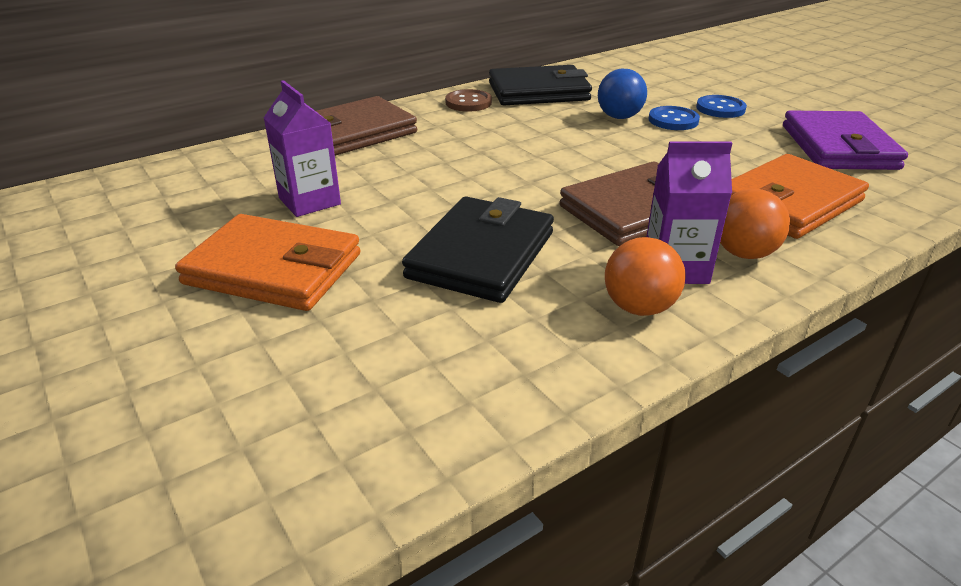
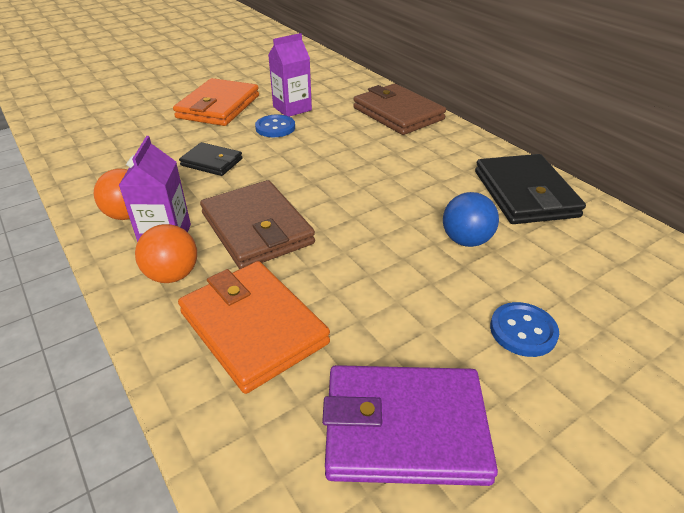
camera: 90 degrees right, 5 degrees up
(468, 103) = (477, 156): brown button -> none
(481, 255) = (211, 162): black wallet -> black wallet, size x0.57
(673, 120) = (467, 280): blue button -> blue button (275, 128)

